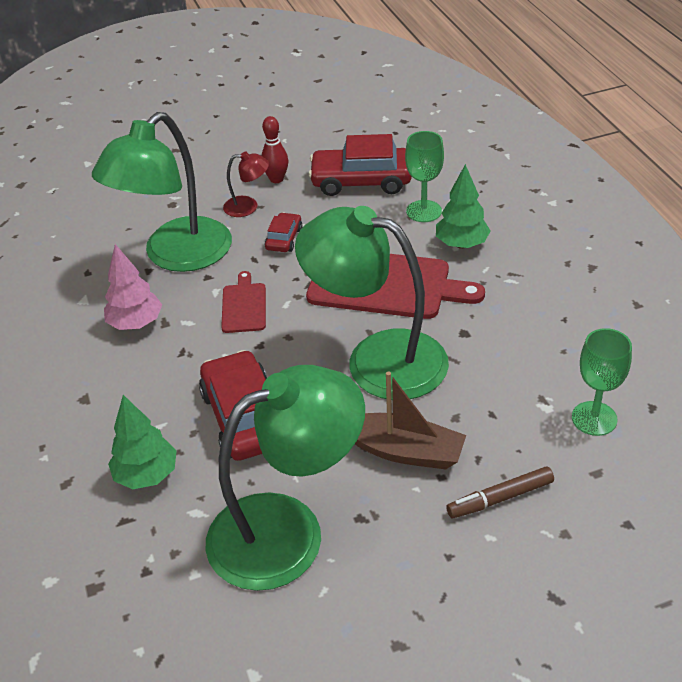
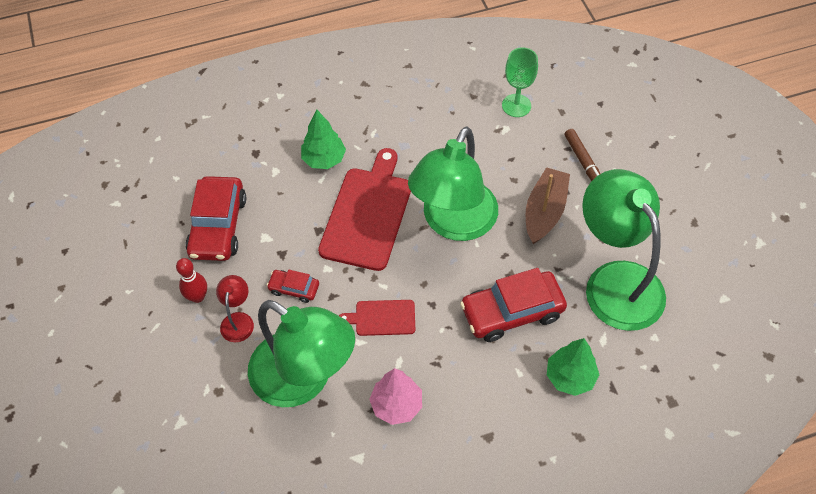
camera: 90 degrees left, 15 degrees up
(424, 211) = (274, 182): green goblet -> none

